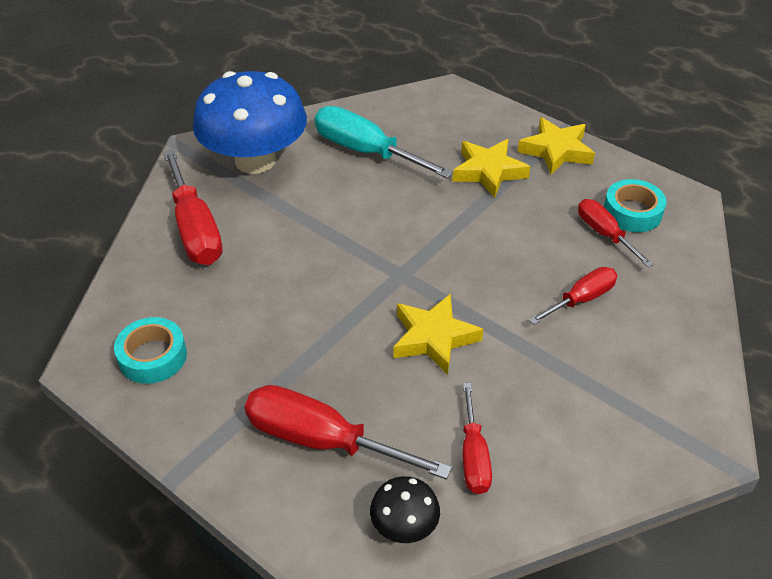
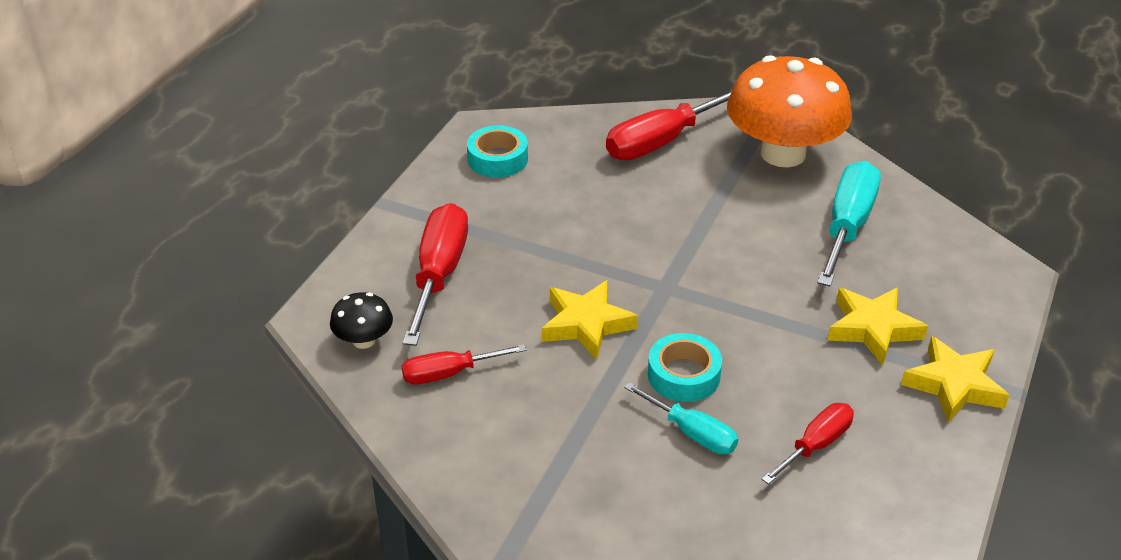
camera: 75 degrees right, 5 degrees down
(255, 160) = (783, 153): blue mushroom -> orange mushroom
(581, 299) = (692, 433): red screwdriver -> turquoise screwdriver
(632, 212) = (873, 469): turquoise tape -> turquoise tape (683, 375)

